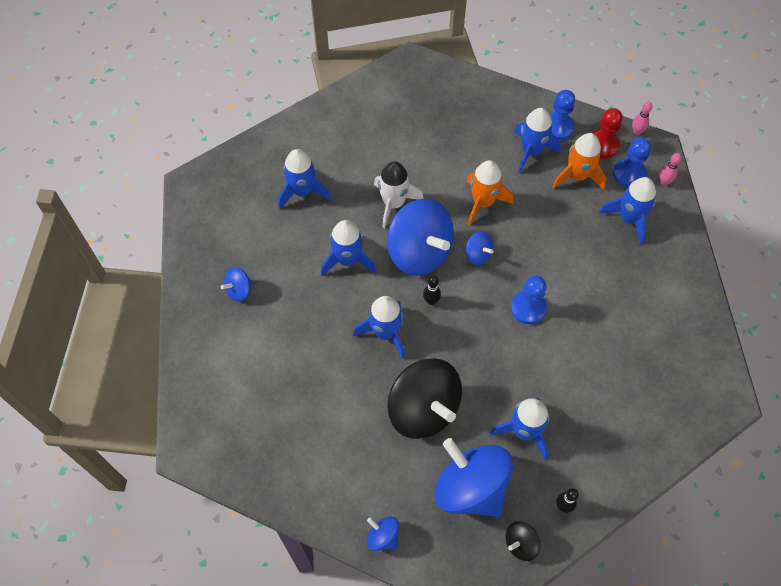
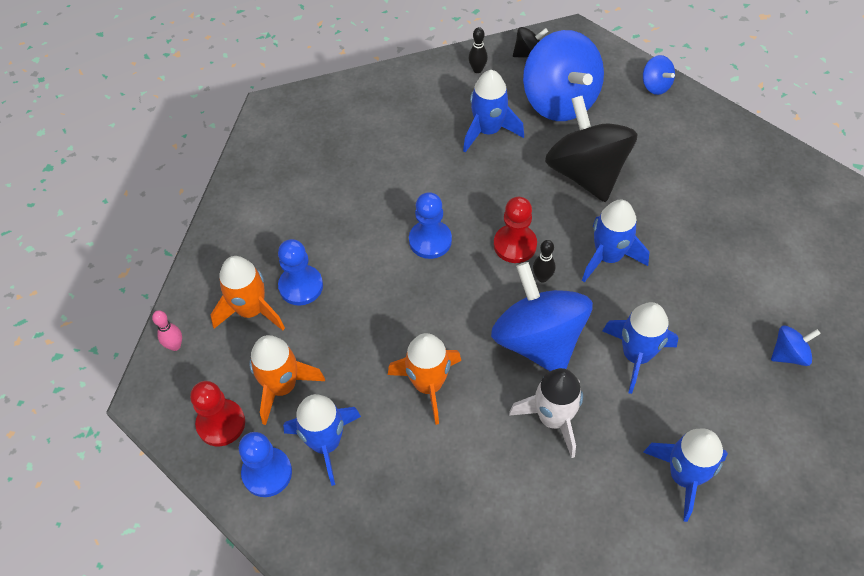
camera: 160 degrees left, 5 degrees down
(461, 323) = (515, 245): none -> red pawn
(477, 254) = (464, 317): blue spinning top -> none
(629, 174) = (213, 370): blue pawn -> blue pawn (301, 286)
(629, 218) = (251, 310): blue rocket -> orange rocket
(637, 132) = (160, 430): pink bowling pin -> none

